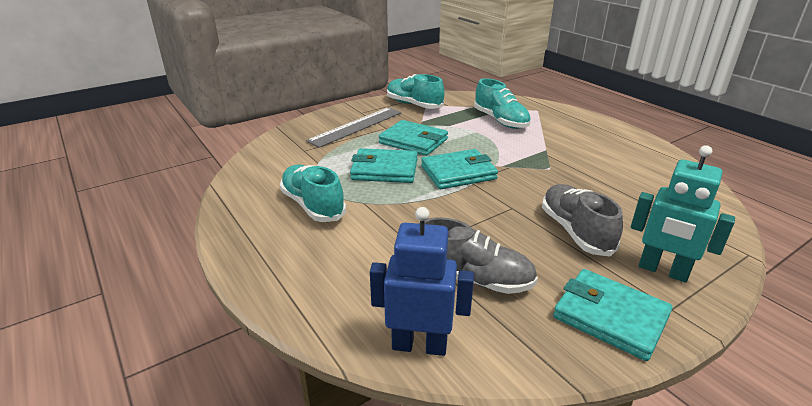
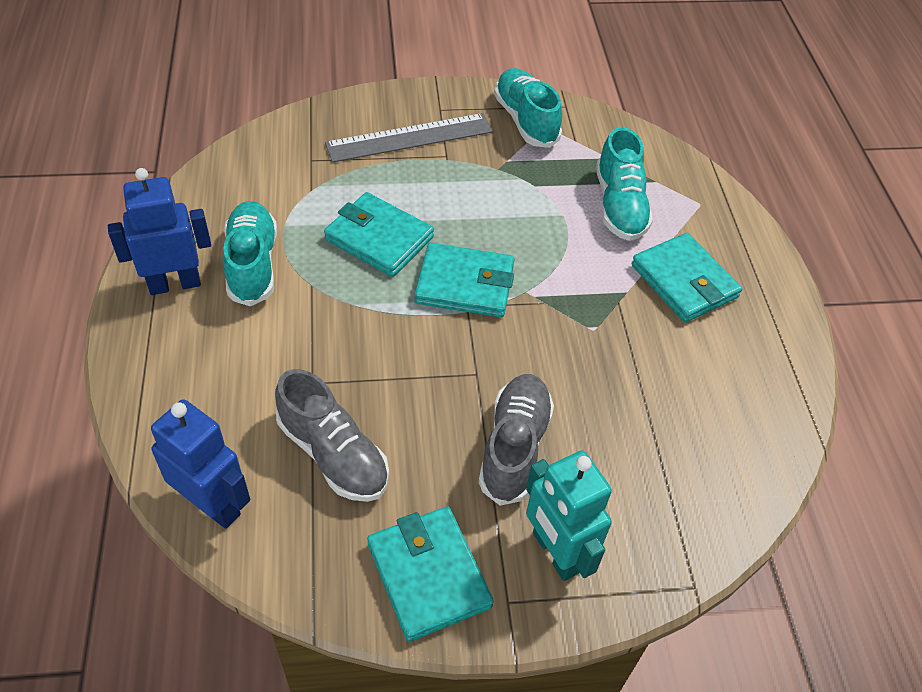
camera: 25 degrees right, 20 degrees up
(264, 232) = (175, 284): none -> blue robot
(413, 141) = (459, 199): turquoise wallet -> turquoise wallet (684, 281)

